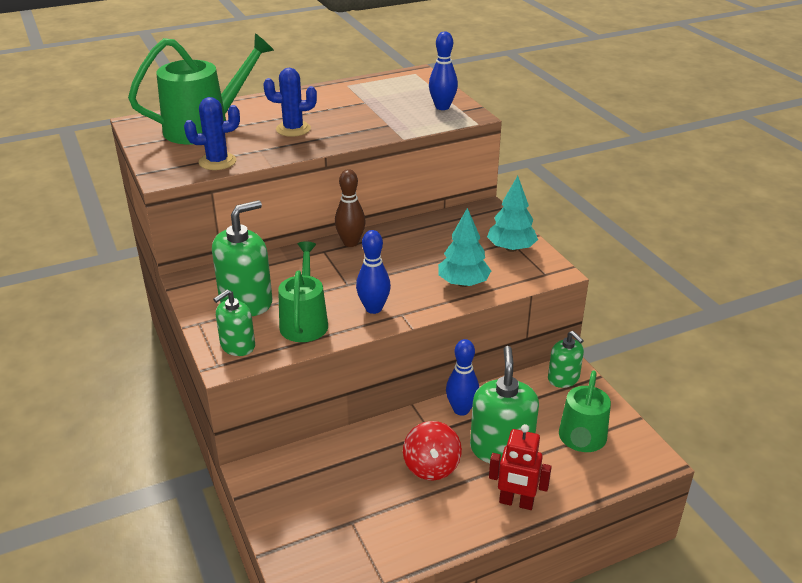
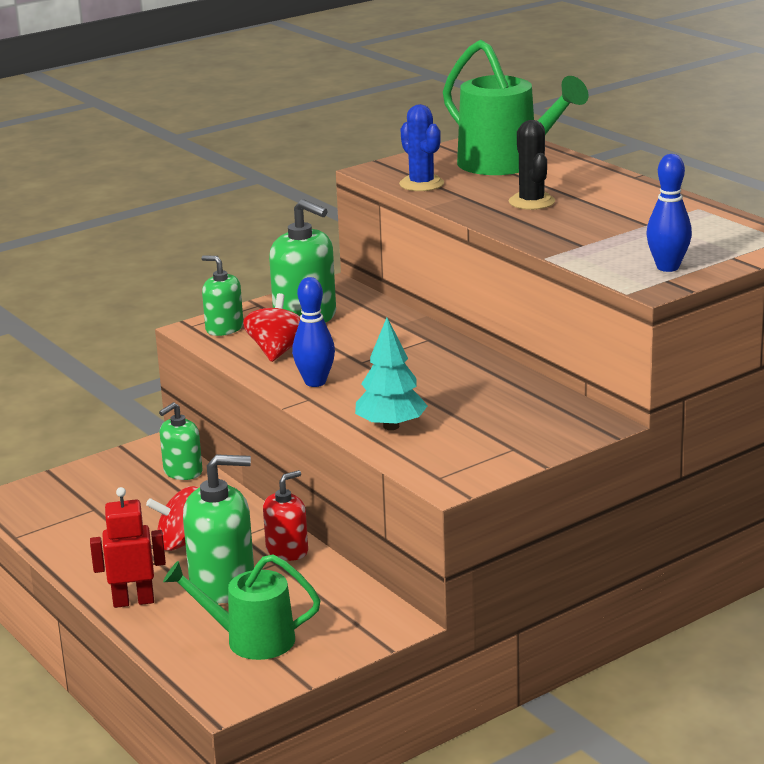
camera: 80 degrees right, 10 degrees down
(293, 129) = (531, 202): blue cactus -> black cactus
(304, 321) = (277, 351): green watering can -> red spinning top
(350, 243) = (455, 350): brown bowling pin -> none
(461, 409) = (287, 550): blue bowling pin -> red soap dispenser
(511, 248) = (495, 449): turquoise tree -> none
(516, 502) = (133, 601): red robot -> red robot turned 75 degrees clockwise
(563, 378) = (375, 619): green soap dispenser -> green soap dispenser (183, 472)

